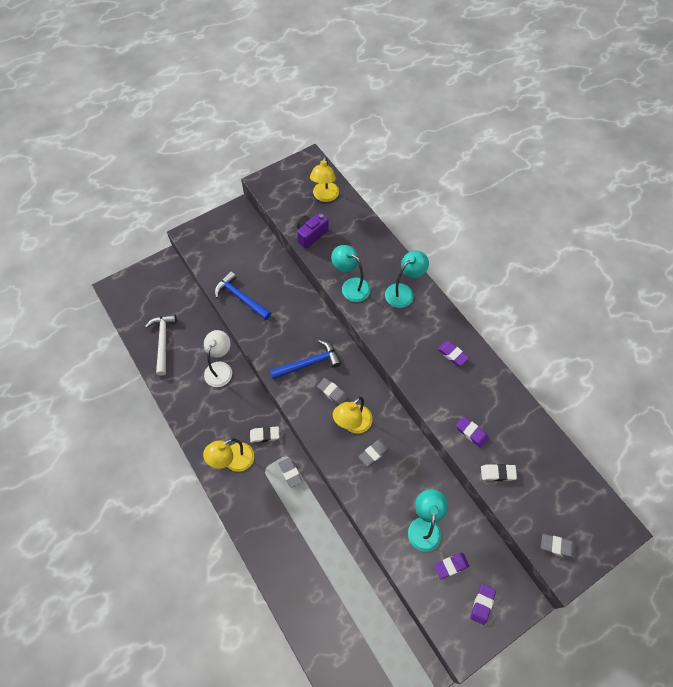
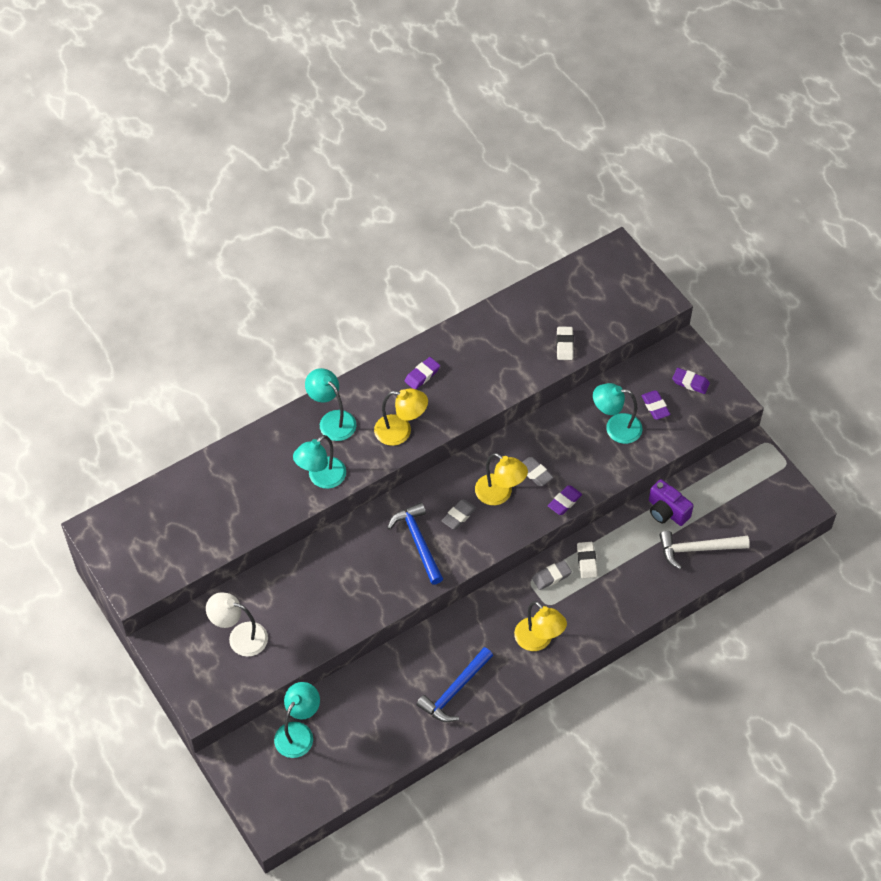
camera: 90 degrees left, 5 degrees down
(163, 342) = (367, 744): white hammer -> white hammer (698, 549)
(177, 300) = (298, 732): none -> turquoise lamp
(220, 368) = (410, 666): white lamp -> white lamp (240, 637)
(241, 298) = (316, 627): blue hammer -> blue hammer (455, 691)
(264, 435) = (504, 607): white eraser -> white eraser (586, 561)
(311, 235) = (235, 525): purple camera -> purple camera (667, 511)
(325, 196) = (167, 509): yellow lamp -> yellow lamp (401, 431)
(471, 433) = (519, 365): purple eraser -> purple eraser (564, 502)
(557, 546) = (637, 303): grey eraser -> none

